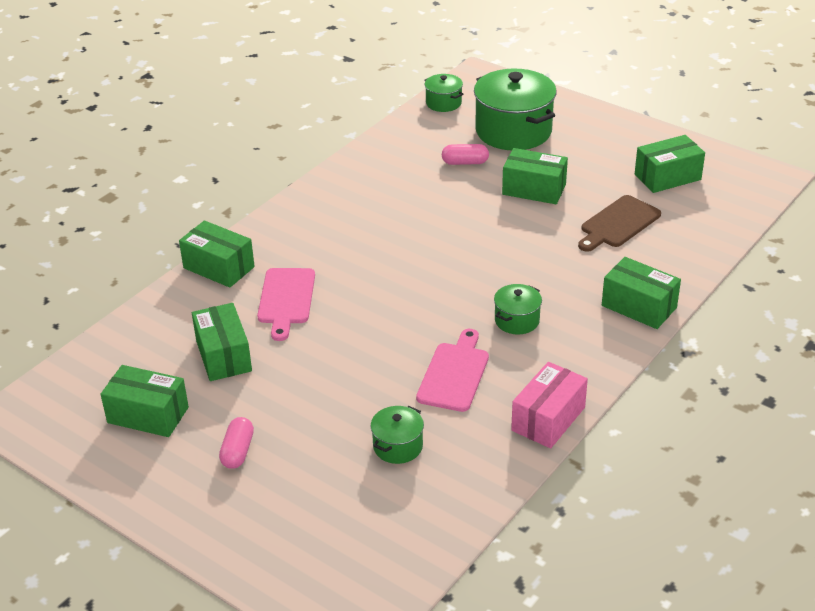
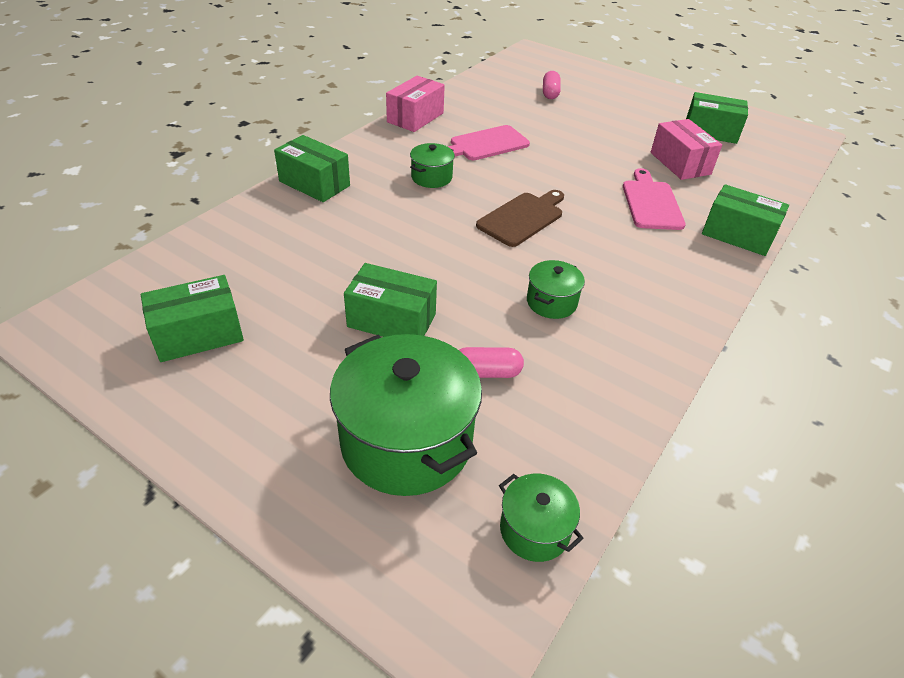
camera: 175 degrees right, 5 degrees up
(223, 355) = (680, 163): green box -> pink box
(237, 451) = (632, 112): pink capsule -> pink capsule (550, 93)
(398, 446) = (523, 109): green pot -> green pot (551, 302)
(454, 374) = (486, 144): pink cutting board -> pink cutting board turned 45 degrees clockwise
(618, 223) = (298, 267): brown cutting board -> brown cutting board (522, 218)

